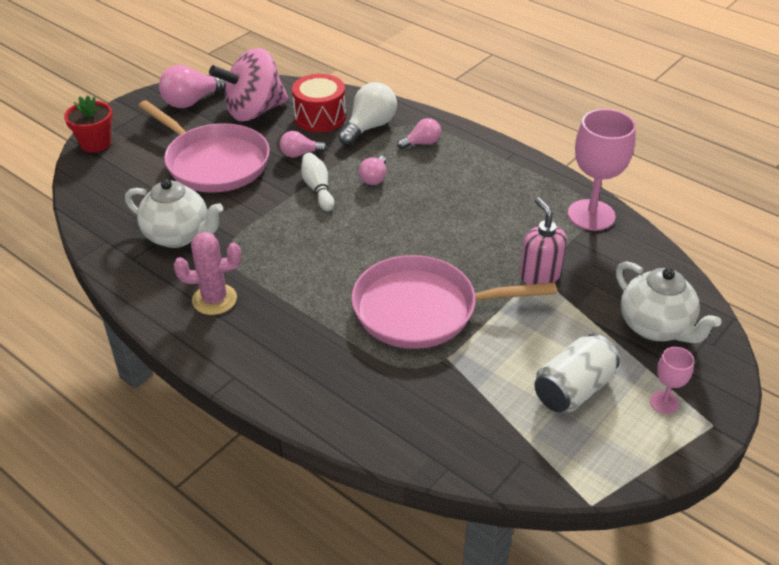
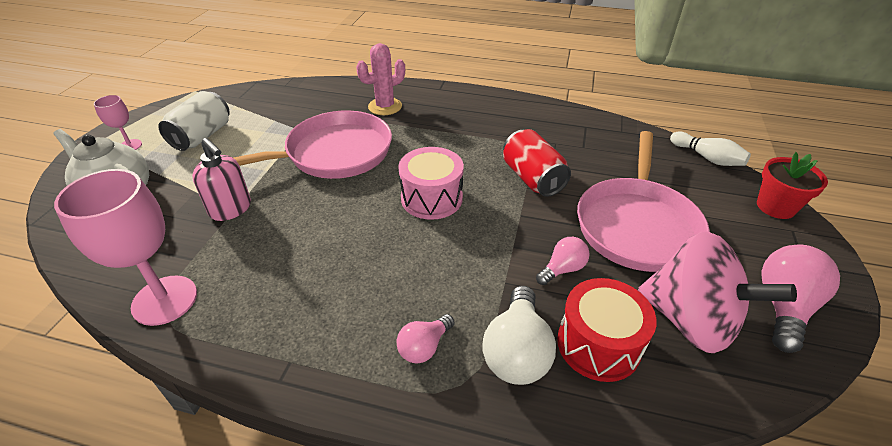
camera: 155 degrees right, 0 degrees up
(178, 236) = (574, 149): white teapot -> none
(214, 162) = (637, 225): pink pan -> pink pan turned 90 degrees counterclockwise
(214, 299) = (495, 119): pink cactus -> pink cactus (385, 106)
(250, 221) = (532, 178): none -> red can
(254, 111) = (690, 320): pink spinning top -> pink spinning top turned 90 degrees clockwise
(318, 189) = (501, 230): white bowling pin -> white bowling pin (707, 158)
(353, 230) = (431, 198): none -> pink drum
(374, 178) = (451, 265): pink light bulb -> none

